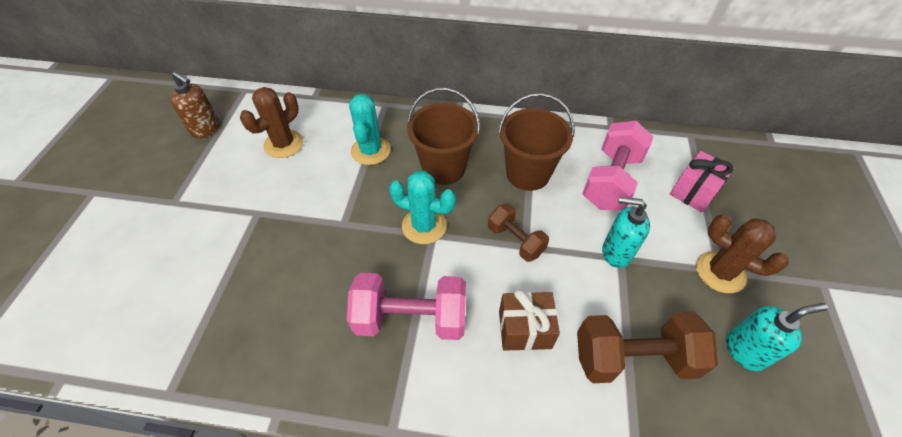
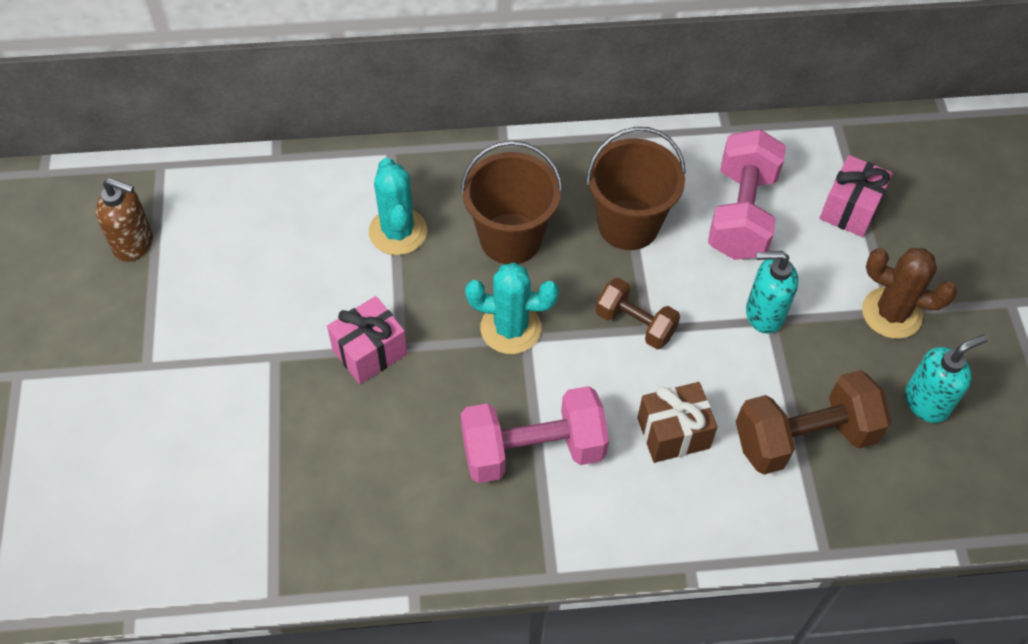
camera: 15 degrees left, 5 degrees up
(284, 144) = (265, 245): brown cactus -> none
(321, 222) = (369, 352): none -> pink gift

